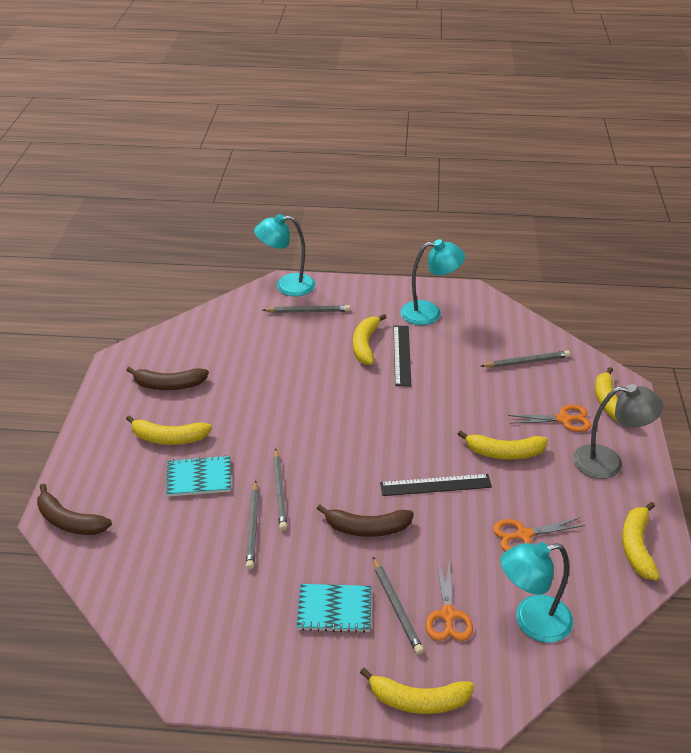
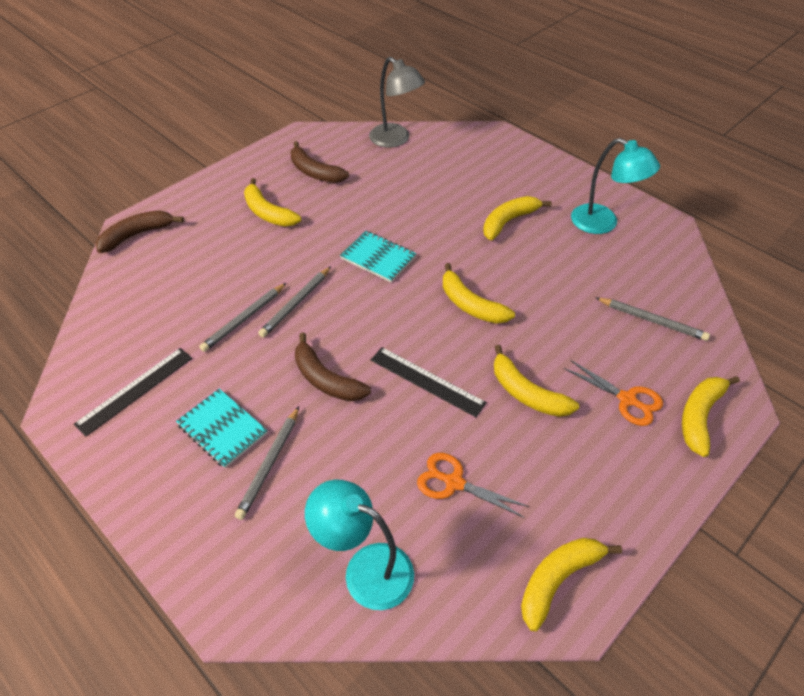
camera: 40 degrees right, 10 degrees up
(69, 521) = (137, 235): brown banana -> brown banana turned 75 degrees clockwise
(199, 478) = (252, 256): turquoise notebook -> turquoise notebook (378, 258)
(287, 286) = (498, 138): turquoise lamp -> none
(308, 311) = (491, 168): grey pencil -> none
(401, 355) = (531, 247): black ruler -> black ruler (135, 390)
(418, 700) = (192, 557): yellow banana -> yellow banana (470, 305)
(448, 615) = (301, 504): orange scissors -> none
(608, 462) = (627, 473): grey lamp -> grey lamp (395, 140)

